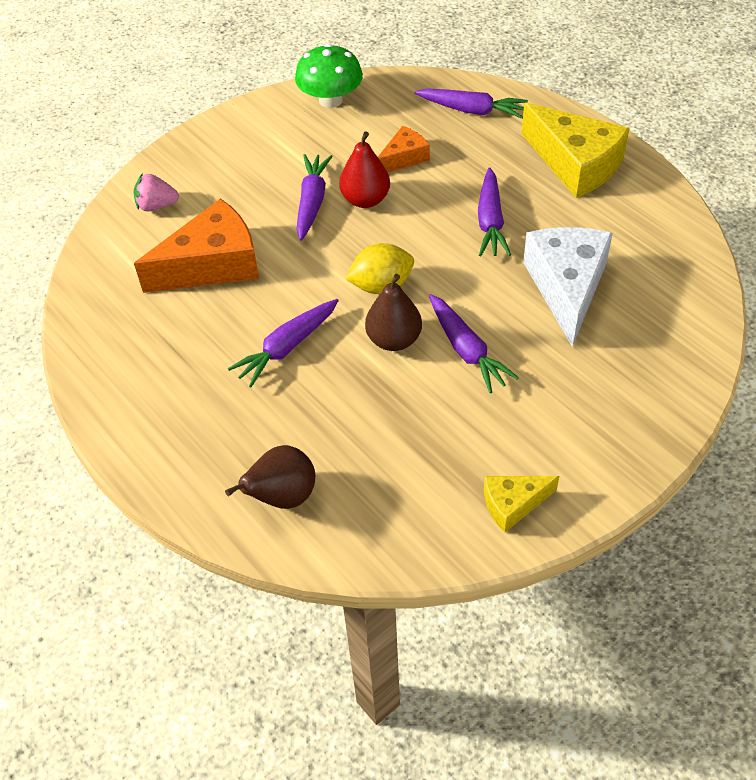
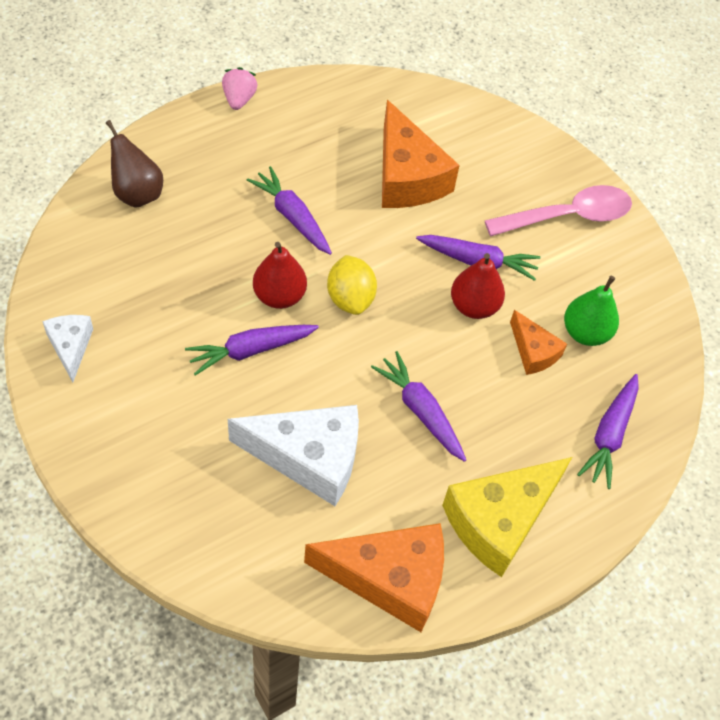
camera: 90 degrees right, 5 degrees up
(157, 206) = (493, 144): pink strawberry -> pink strawberry (239, 99)
(243, 148) = (568, 216): none -> pink spoon
(330, 100) = (640, 301): green mushroom -> none
(374, 129) = (585, 333): none -> green pear
(394, 340) = (279, 296): brown pear -> red pear
(490, 221) = (420, 411): purple carrot -> purple carrot turned 45 degrees clockwise
(513, 504) = (70, 347): yellow cheese -> white cheese
(655, 220) = (390, 579): none -> orange cheese

